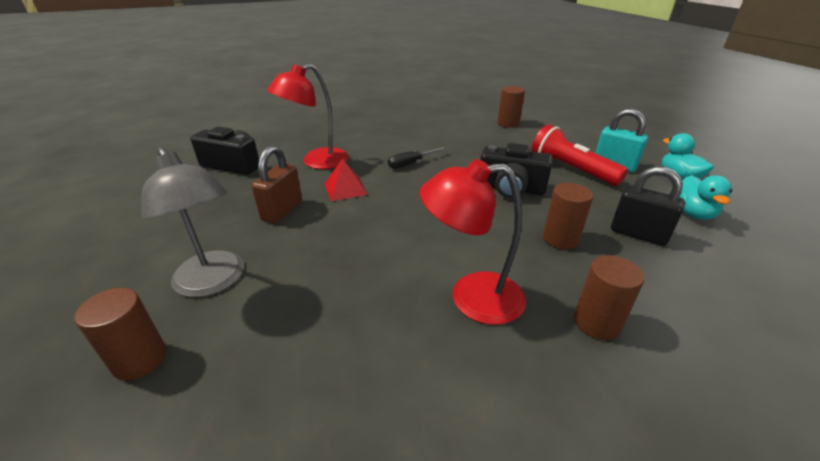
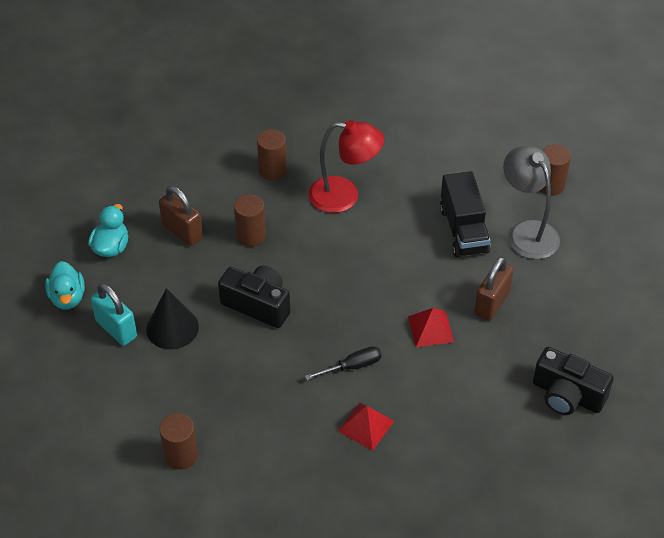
camera: 170 degrees left, 15 degrees up
(301, 274) = (463, 230): none -> black truck
(317, 162) = (466, 386): red lamp -> none
(392, 141) = (366, 426): none -> red pyramid
(571, 169) = (172, 328): red flashlight -> black cone
(638, 234) = (182, 232): black padlock -> brown padlock

